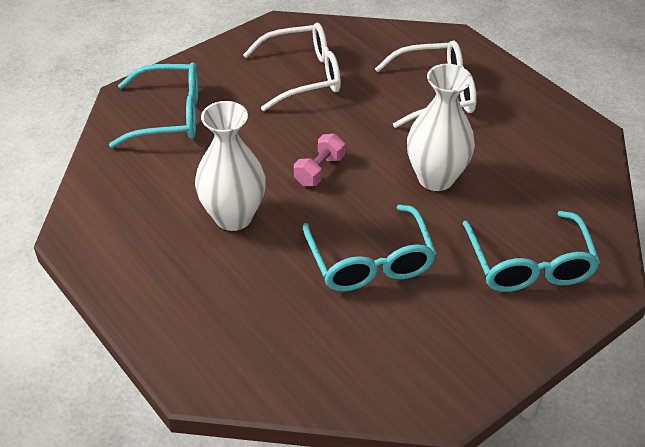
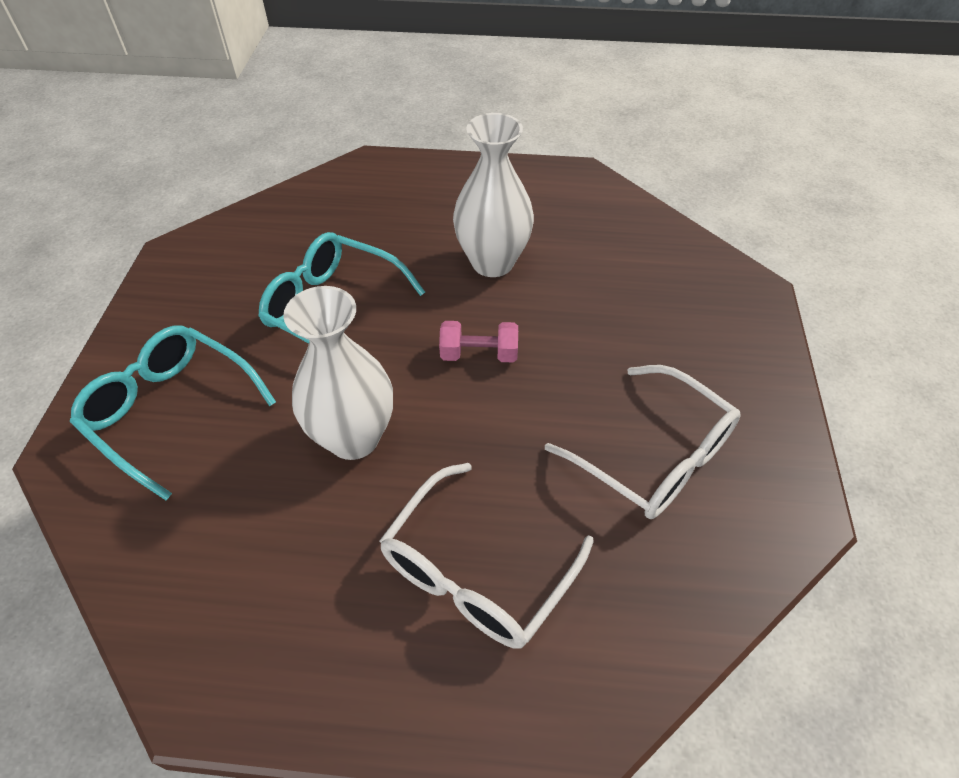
camera: 135 degrees right, 5 degrees up
(170, 115) = (687, 301): turquoise glasses -> none
(303, 75) = (655, 456): white glasses -> white glasses turned 75 degrees counterclockwise
(319, 170) = (479, 354): pink dumbbell -> pink dumbbell turned 75 degrees counterclockwise

